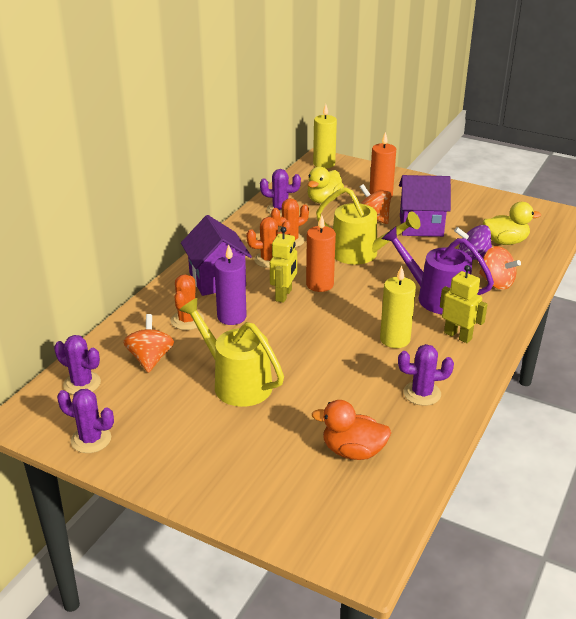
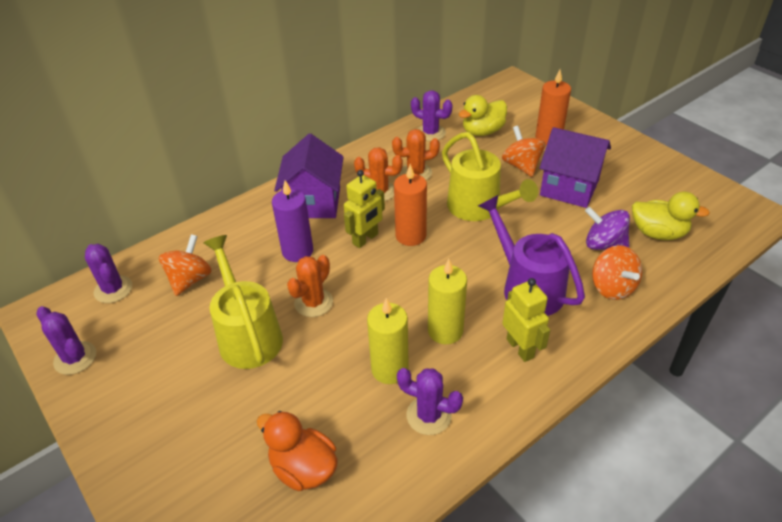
camera: 25 degrees right, 10 degrees up
(187, 320) = (254, 244): orange cactus -> orange cactus (313, 303)
(324, 164) = (511, 87): yellow candle -> yellow candle (389, 369)

